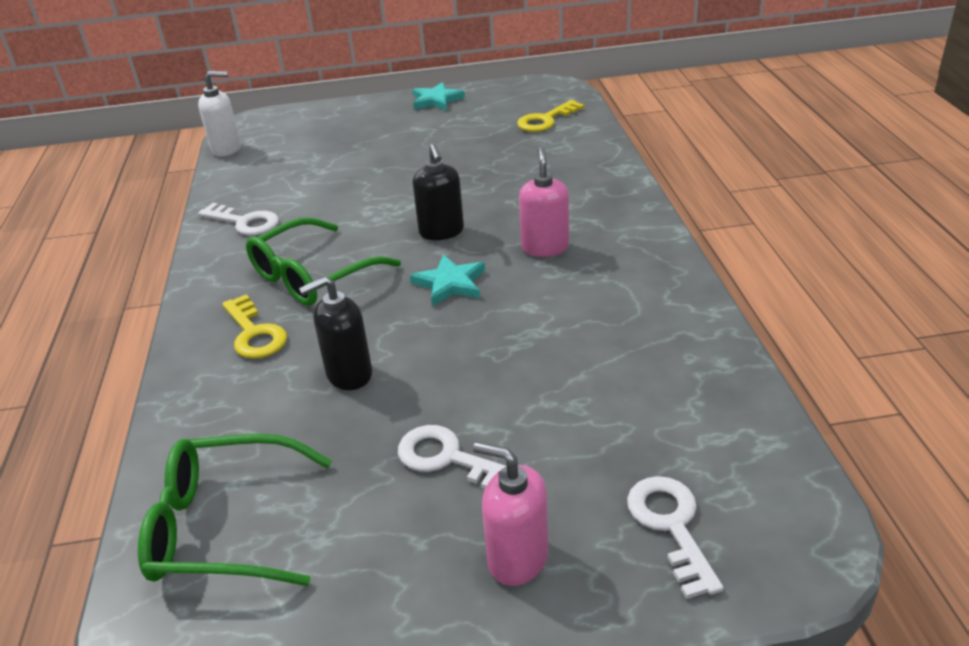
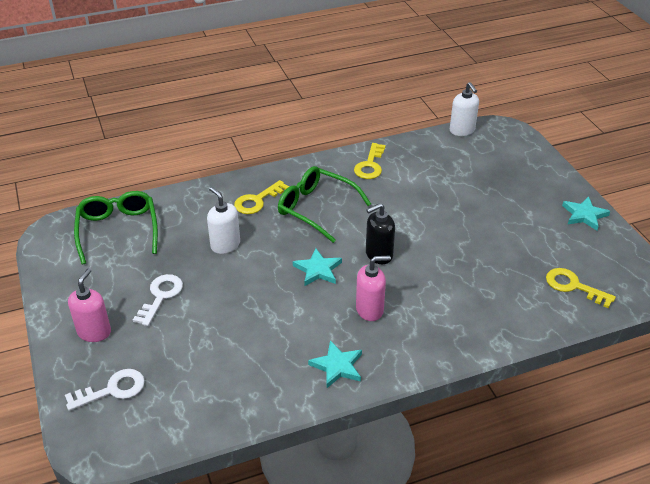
camera: 75 degrees right, 5 degrees up
(245, 222) = (370, 165): white key -> yellow key
(349, 374) = (225, 245): black soap dispenser -> white soap dispenser
(643, 280) = (337, 366): none -> turquoise star

